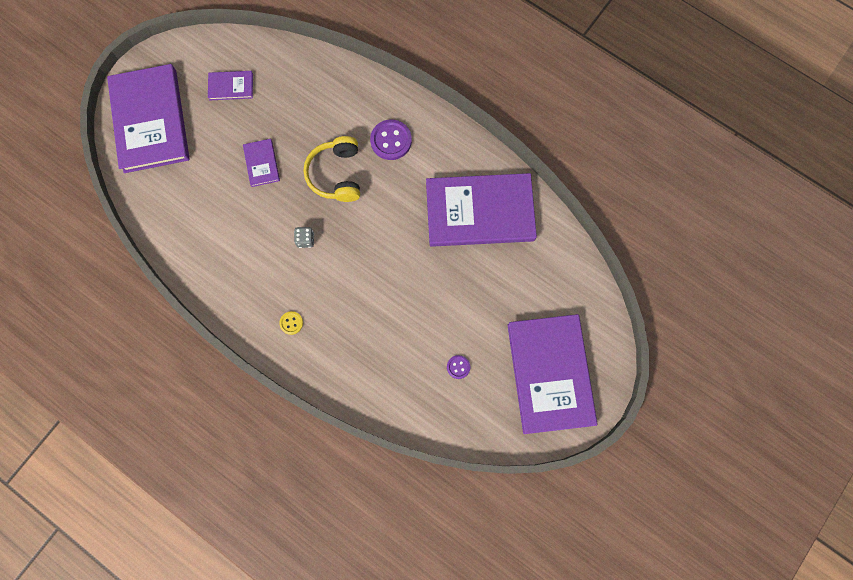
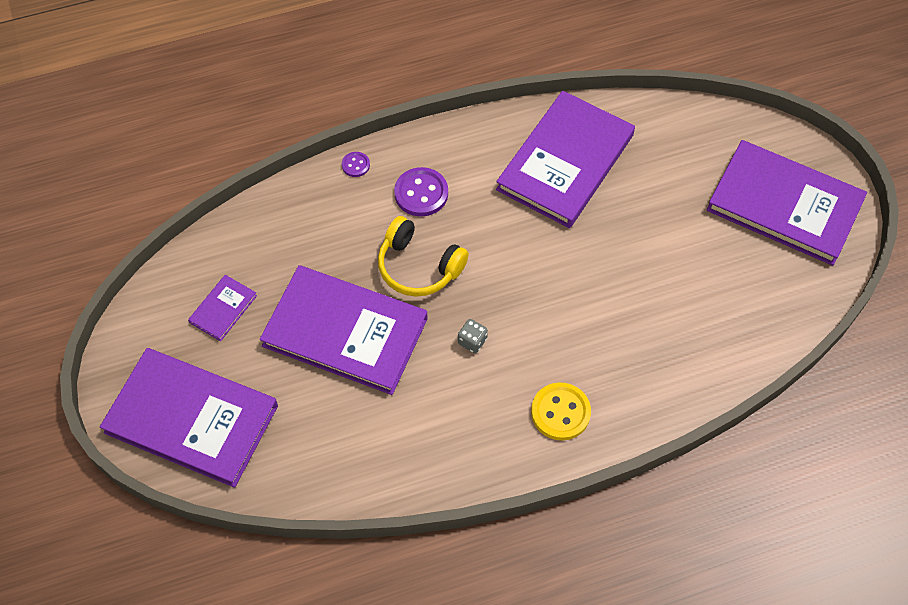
camera: 55 degrees left, 15 degrees down
(261, 163) = (345, 332): purple book -> purple book, size x2.31
(291, 323) = (560, 412): yellow button -> yellow button, size x1.89
(458, 367) = (722, 281): purple button -> purple button (355, 165)

